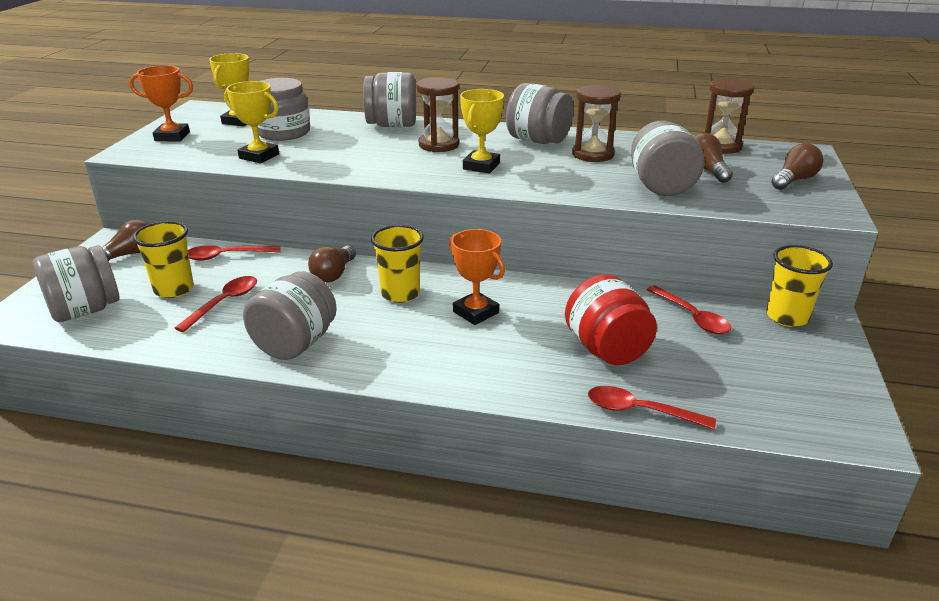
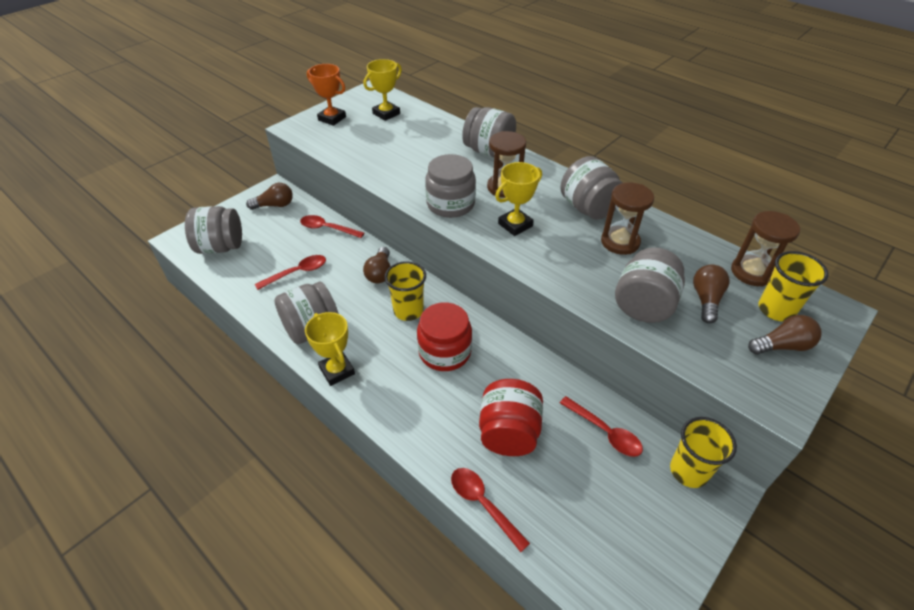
camera: 30 degrees right, 15 degrees up
(174, 289) = (278, 248): yellow cup -> yellow cup (776, 310)
(259, 156) = (369, 159): yellow trophy -> yellow trophy (337, 371)
(284, 133) = (405, 136): grey jar -> grey jar (450, 204)
(334, 274) = (380, 273): brown light bulb -> brown light bulb turned 45 degrees counterclockwise
(475, 312) = (445, 352): orange trophy -> red jar
(692, 317) = (604, 432): red spoon -> red spoon turned 45 degrees counterclockwise

